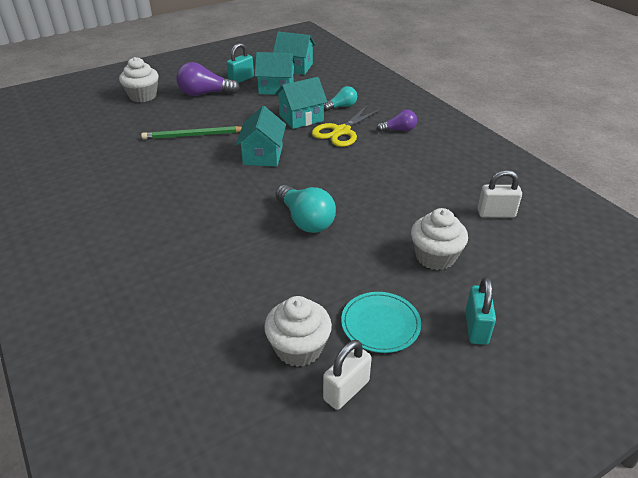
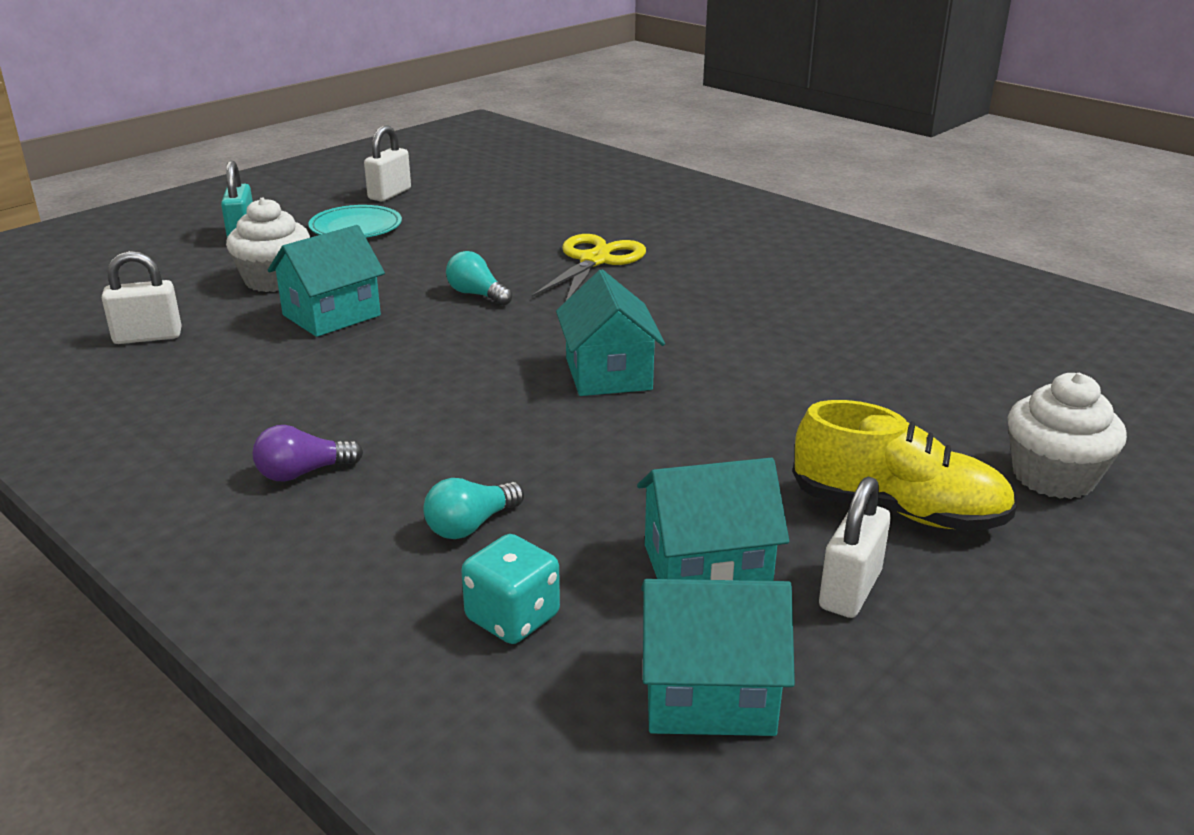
camera: 165 degrees right, 10 degrees down
(194, 135) = (790, 393): green pencil -> none
(205, 93) = (898, 511): purple light bulb -> yellow shoe
(241, 79) = (850, 590): turquoise padlock -> white padlock
(298, 348) = (444, 207): white cupcake -> none
(301, 118) = (571, 471): turquoise house -> turquoise house (331, 315)
(305, 220) = (477, 295): turquoise light bulb -> turquoise light bulb, size x0.60
(336, 85) = (512, 618): none -> turquoise dice
(341, 131) = (453, 448): yellow scissors -> yellow scissors (594, 260)

